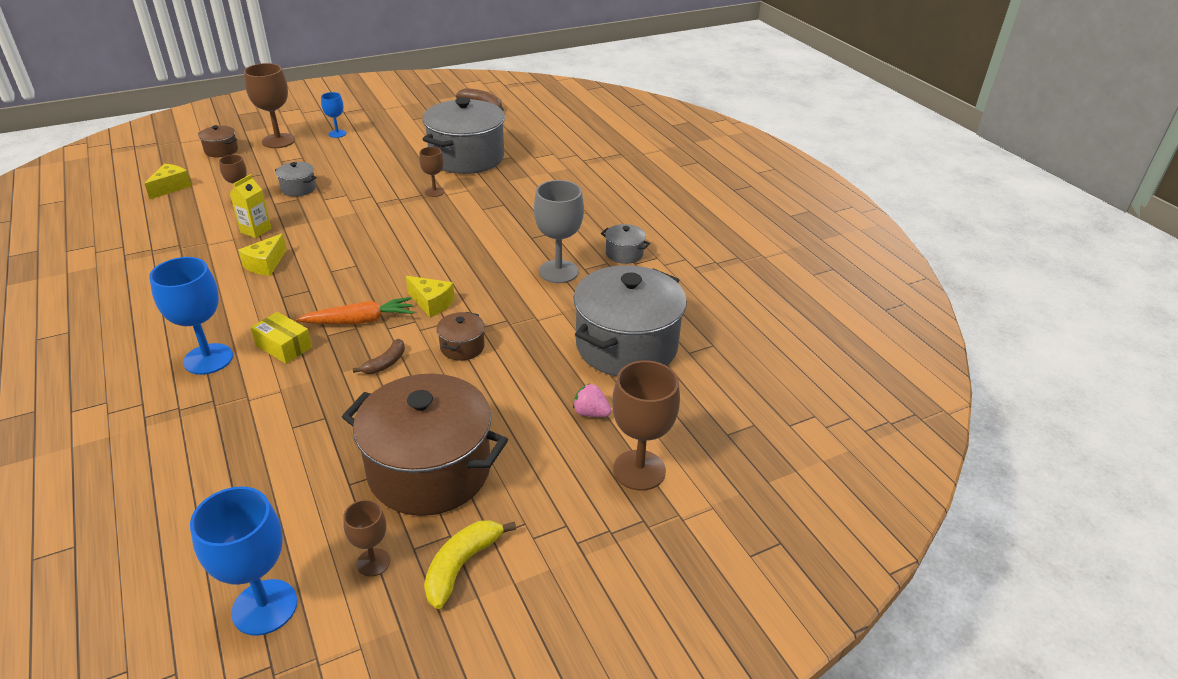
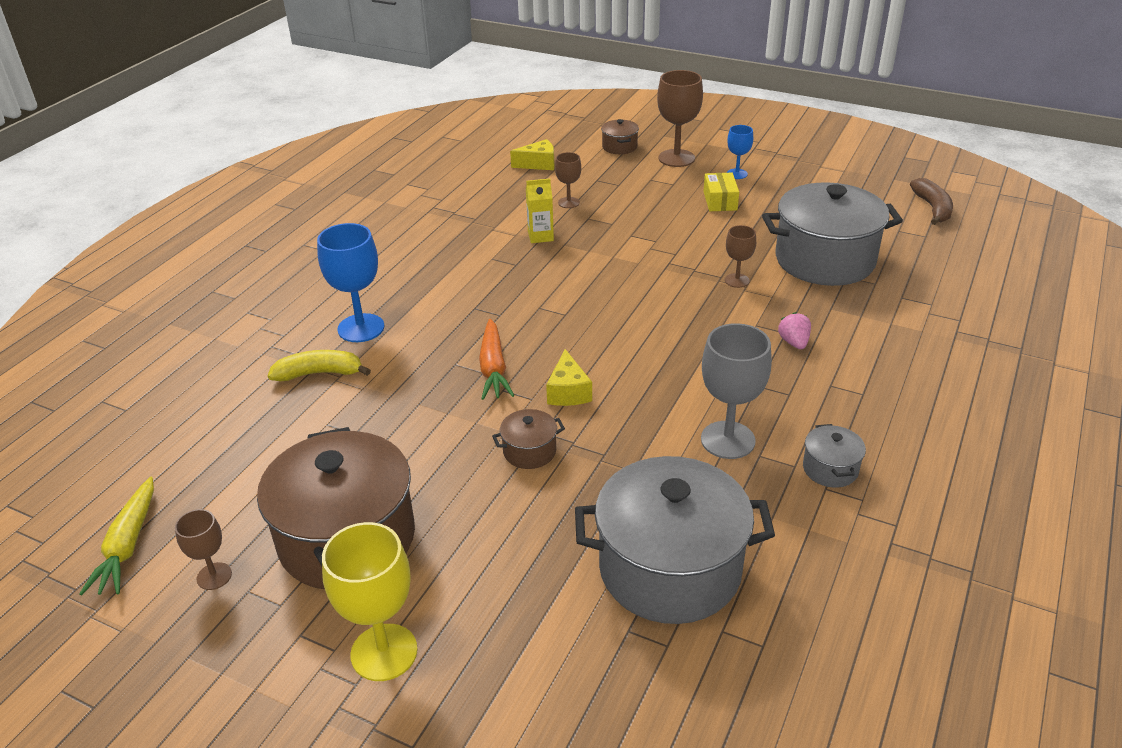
camera: 55 degrees right, 0 degrees up
(265, 264) = (504, 271): yellow cheese -> none
(265, 607) = (128, 545): blue goblet -> yellow carrot
(284, 346) = (415, 352): yellow box -> yellow box (720, 201)
(298, 188) = (626, 214): grey pot -> none
(359, 321) = (493, 368): orange carrot -> orange carrot turned 45 degrees clockwise
(385, 363) = (455, 420): brown banana -> none
(461, 566) = (249, 637): yellow banana -> yellow banana (319, 373)
(555, 498) = (384, 652): none -> yellow goblet
(591, 413) = (531, 605): pink strawberry -> pink strawberry (794, 342)
(639, 470) = (482, 699): brown goblet -> none

